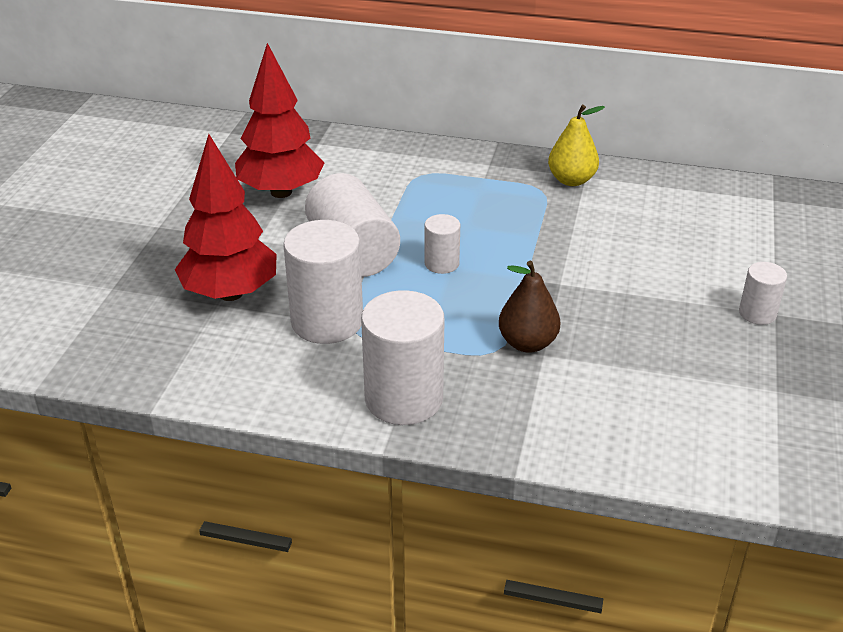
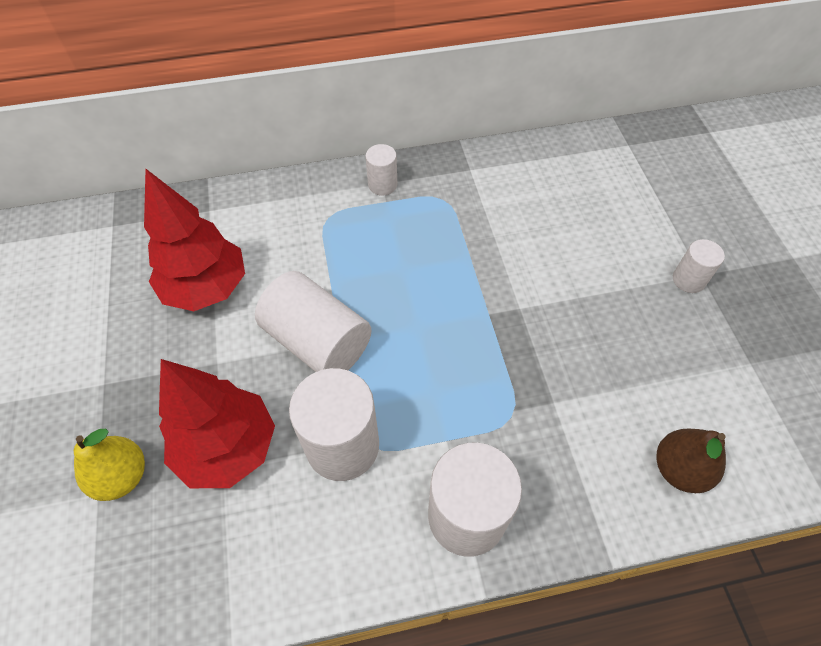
camera: 25 degrees left, 20 degrees up
(441, 263) = (407, 324): white cylinder -> white cylinder (382, 185)
(527, 343) = (533, 394): brown pear -> brown pear (679, 469)
(571, 180) = (461, 178): yellow pear -> yellow pear (122, 476)

